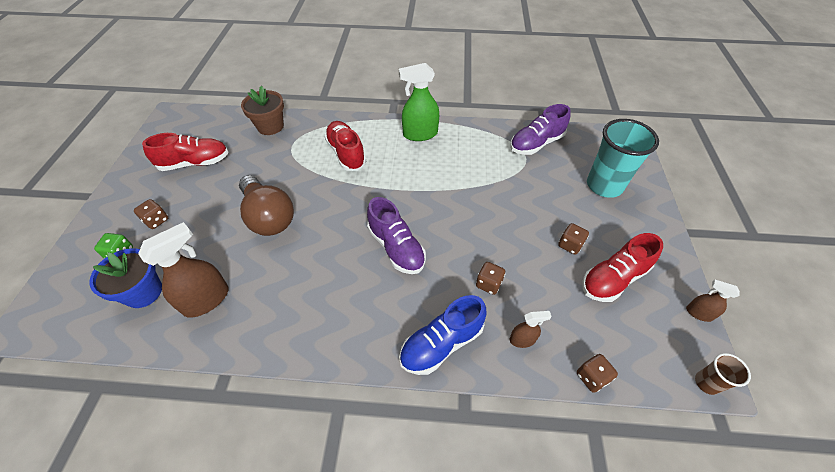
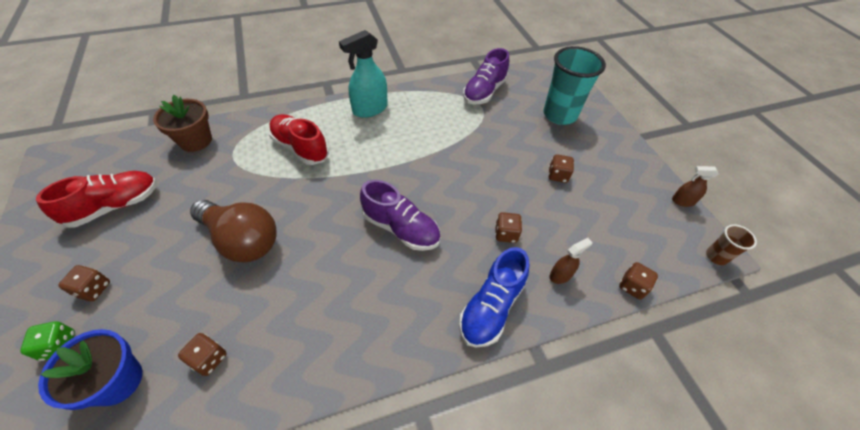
camera: 25 degrees left, 0 degrees up
(206, 300) = (209, 359): brown spray bottle -> brown dice
(420, 134) = (370, 109): green spray bottle -> turquoise spray bottle
(613, 279) = (606, 194): red shoe -> none

